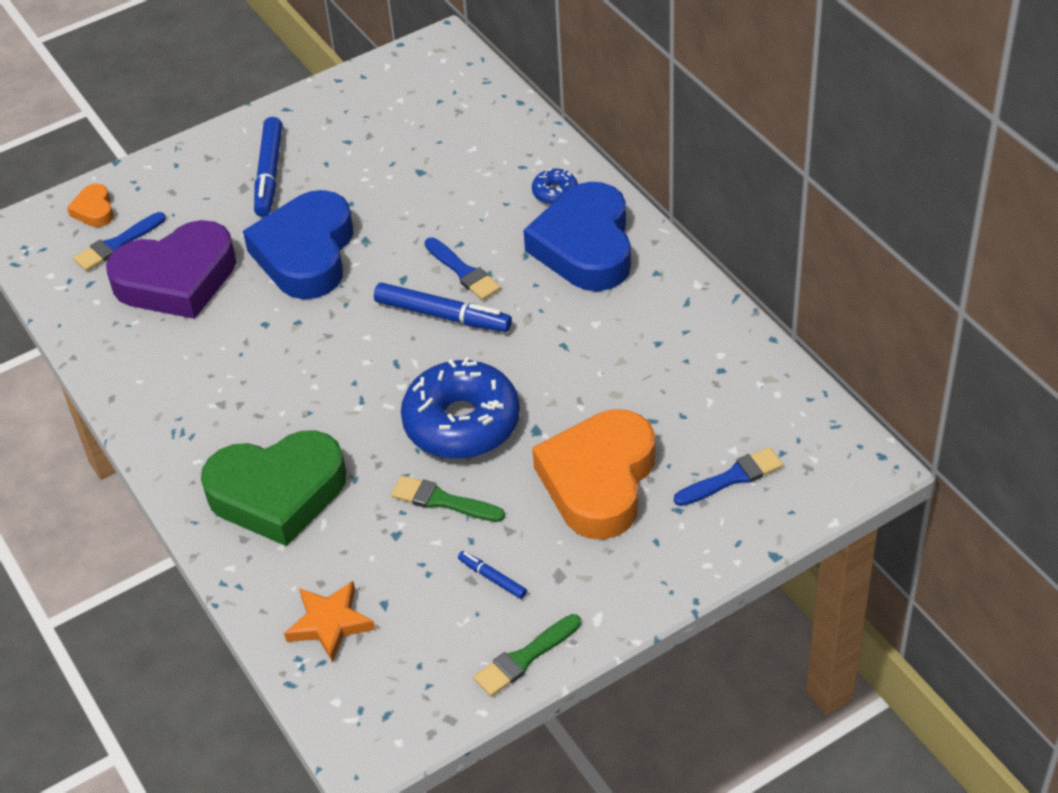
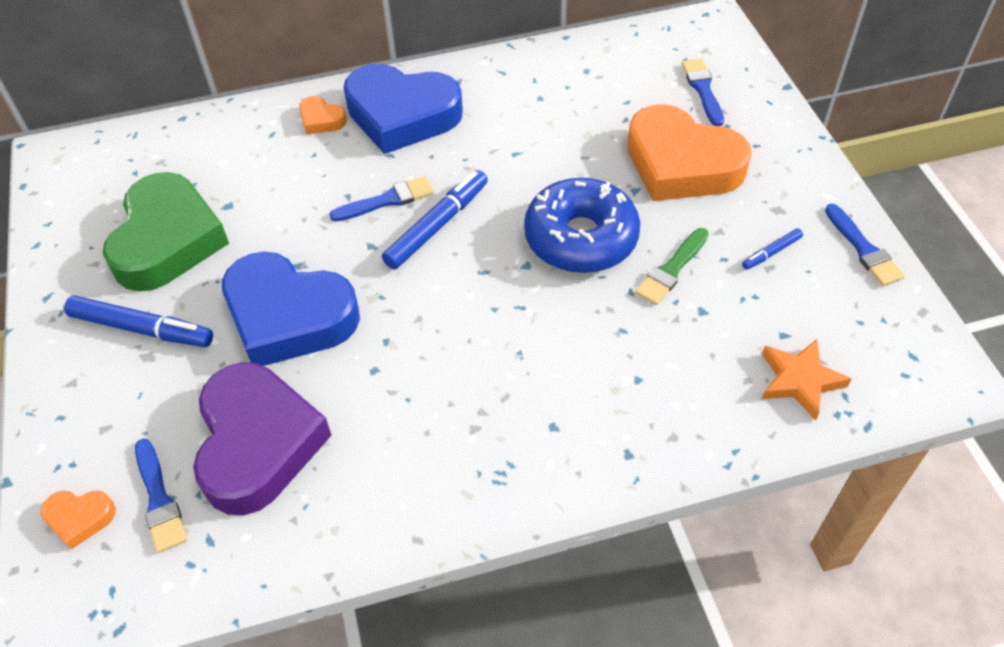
camera: 75 degrees left, 5 degrees up
(278, 493) = (621, 396): green heart -> green heart (168, 240)
(525, 657) = (863, 248): green brush -> blue brush
(555, 192) = (321, 120): blue donut -> orange heart

